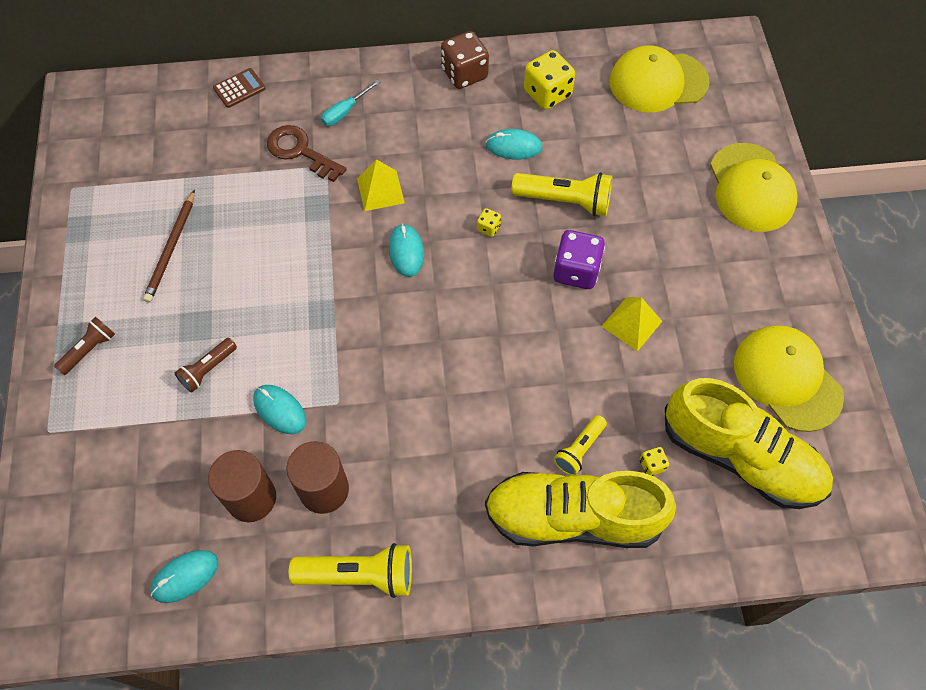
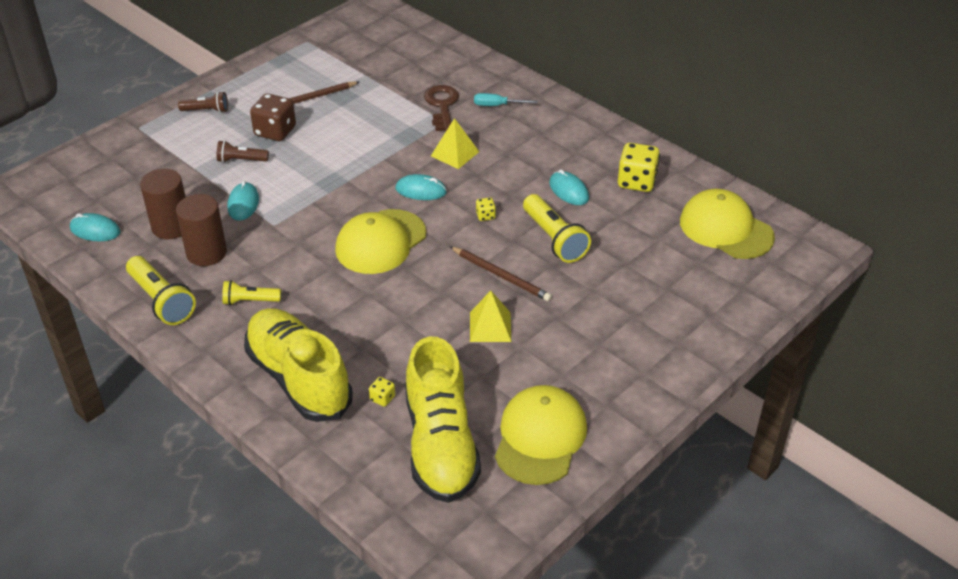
camera: 50 degrees right, 20 degrees down
(239, 88) = (458, 56): brown calculator -> none
(406, 252) = (421, 190): turquoise mouse -> turquoise mouse turned 60 degrees clockwise
(464, 74) = (599, 136): brown dice -> brown dice (275, 131)
(576, 271) = (501, 276): purple dice -> brown pencil
(579, 449) = (356, 354): yellow flashlight -> yellow flashlight (250, 301)
(751, 188) = (694, 329): yellow cap -> yellow cap (380, 242)

